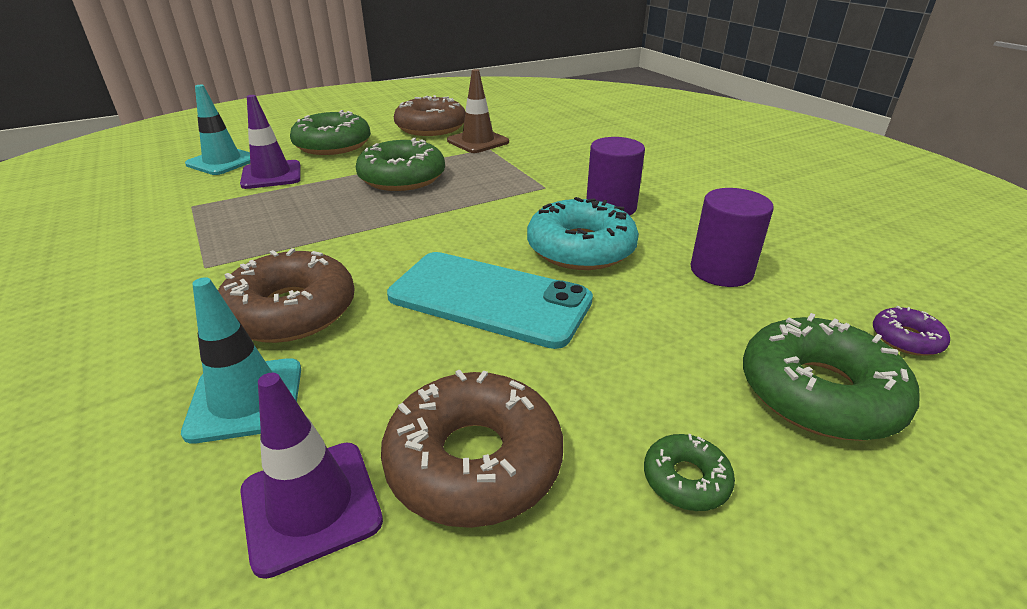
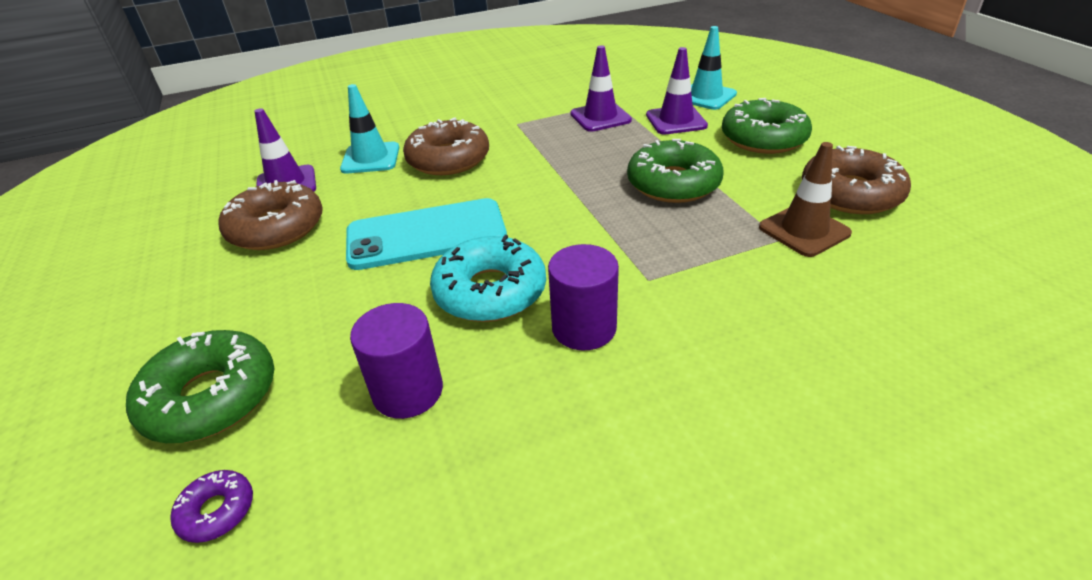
camera: 100 degrees right, 5 degrees up
(231, 212) = (600, 117): none -> purple traffic cone
(489, 299) = (426, 234): turquoise phone -> turquoise phone turned 45 degrees clockwise
(686, 479) = (203, 302): green donut -> none

